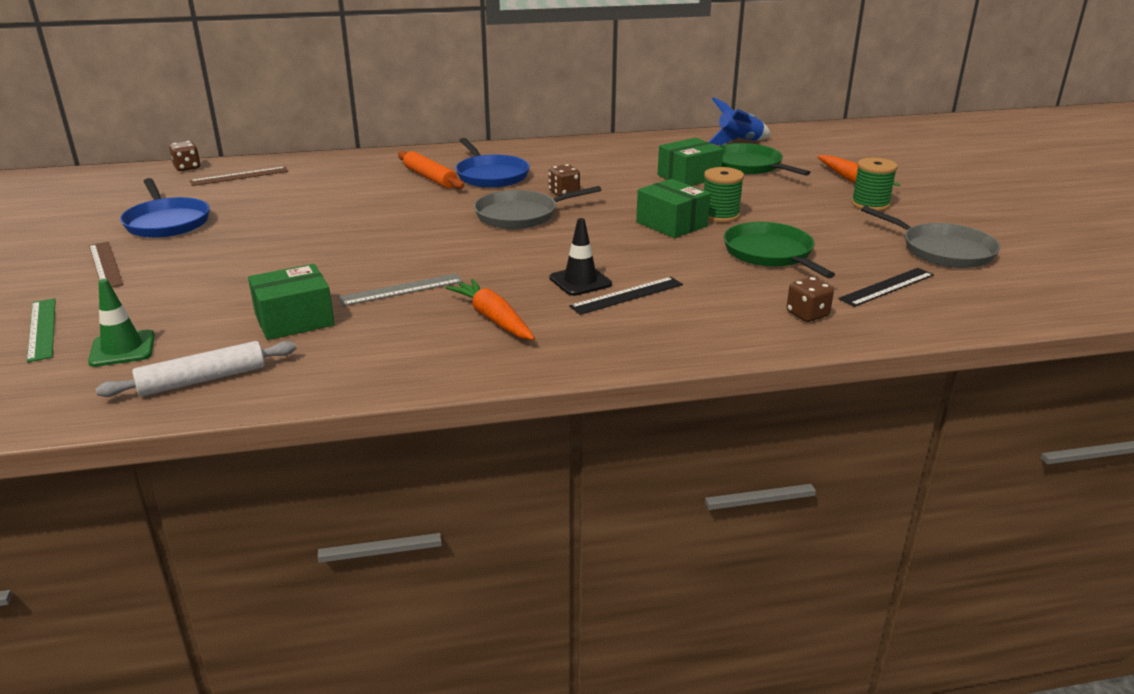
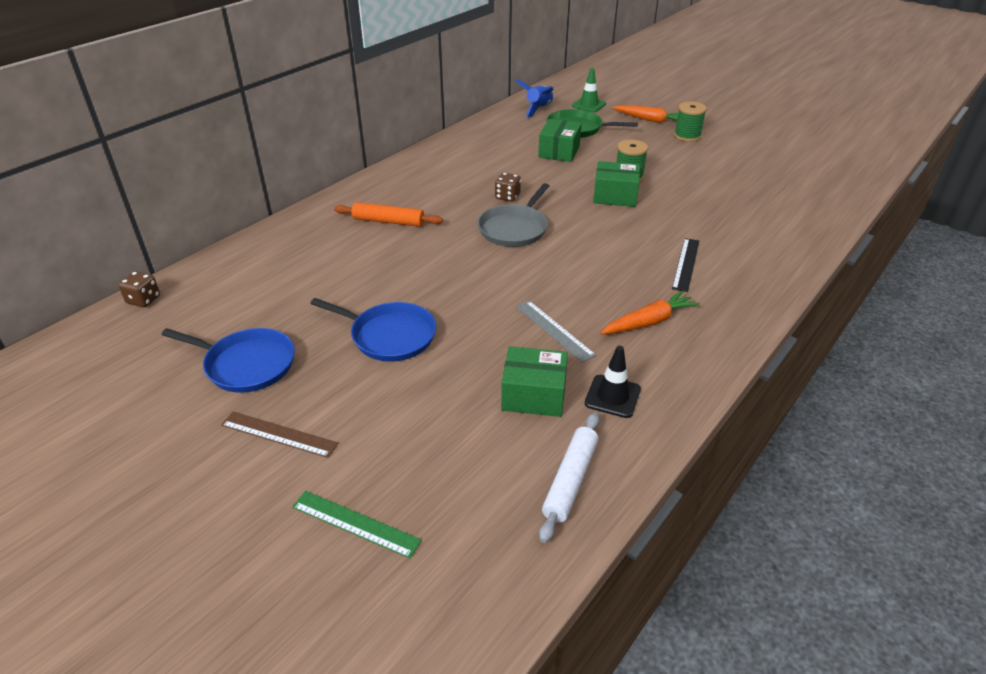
camera: 40 degrees left, 10 degrees up
(122, 349) = (461, 496): green traffic cone -> green traffic cone (589, 105)
(239, 176) = (218, 287): brown ruler -> none
(294, 320) = (534, 395): green box -> green box turned 75 degrees clockwise
(401, 290) = (554, 330): grey ruler -> grey ruler turned 60 degrees counterclockwise
(491, 175) = (429, 201): blue pan -> blue pan (389, 336)
(493, 318) = (649, 322): orange carrot -> orange carrot turned 135 degrees clockwise
(580, 281) = (644, 266): black traffic cone -> black traffic cone (612, 396)
(770, 254) = (701, 196): green pan -> none
(807, 314) = (786, 232): brown dice -> none
(887, 287) = (787, 194): black ruler -> none
(942, 250) = (769, 157): grey pan -> none

